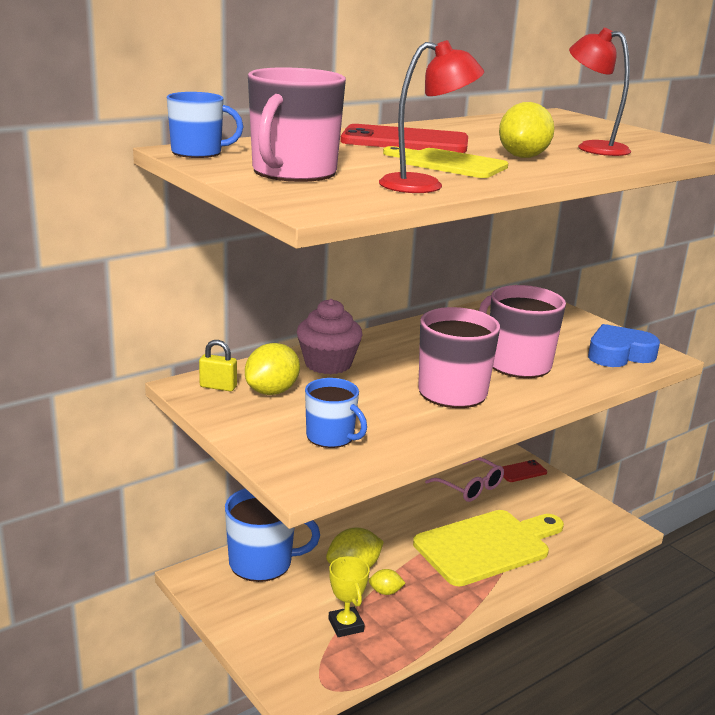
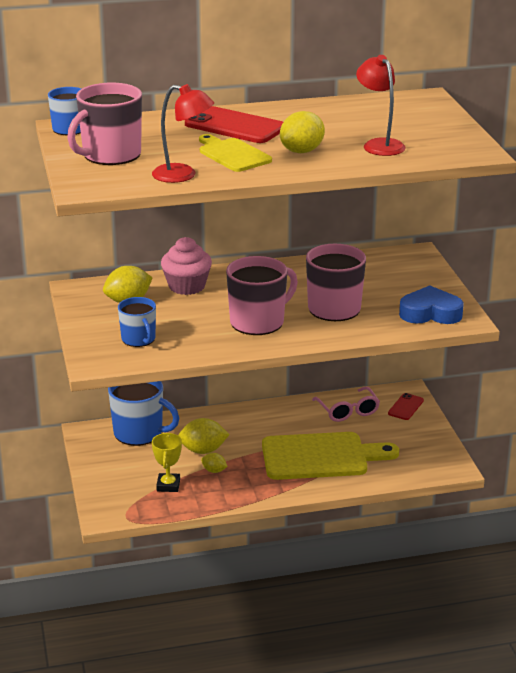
camera: 25 degrees right, 5 degrees up
(218, 387) = (94, 292): yellow padlock -> none
(522, 472) = (405, 407): red phone -> red phone turned 60 degrees counterclockwise

